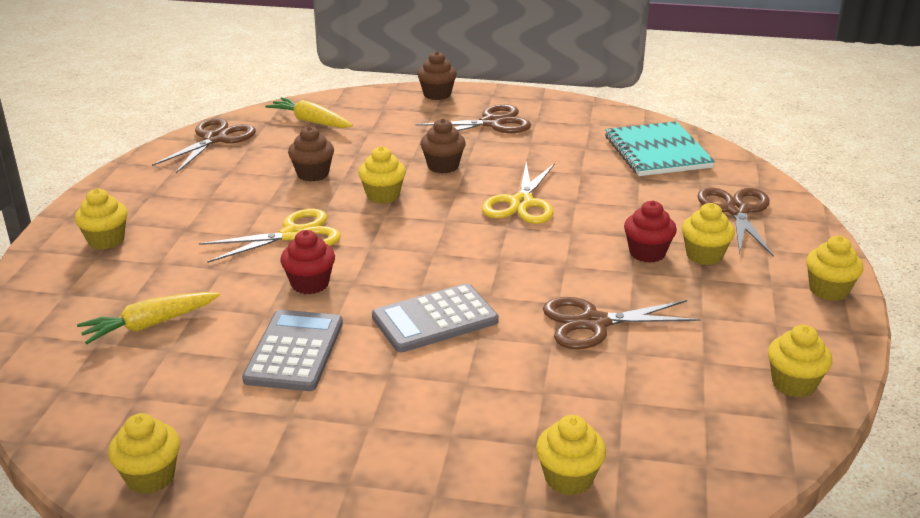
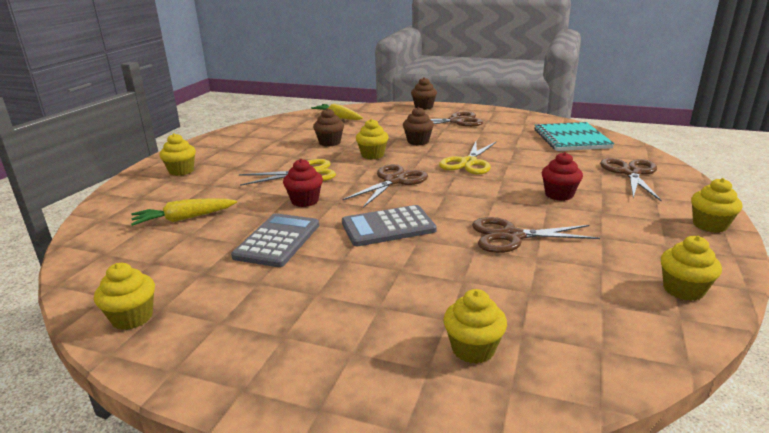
camera: 10 degrees right, 5 degrees down
(215, 139) = (275, 124): brown scissors -> brown scissors (394, 181)
(704, 255) = (604, 198): yellow cupcake -> none

